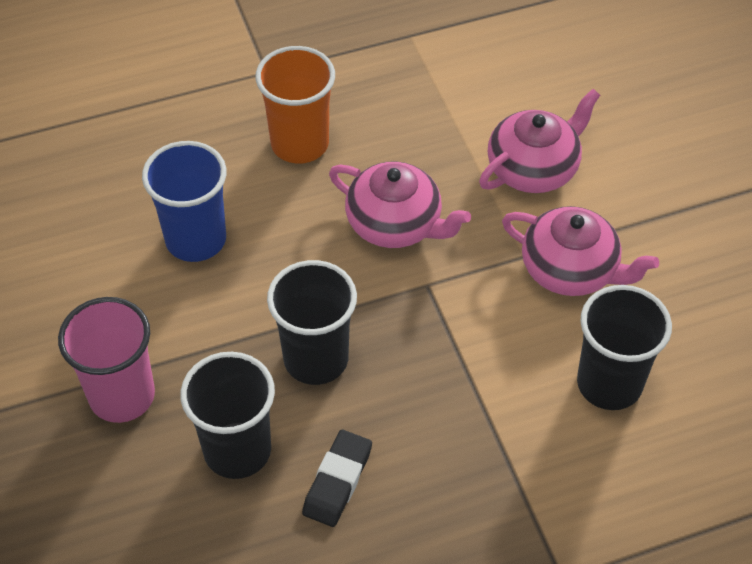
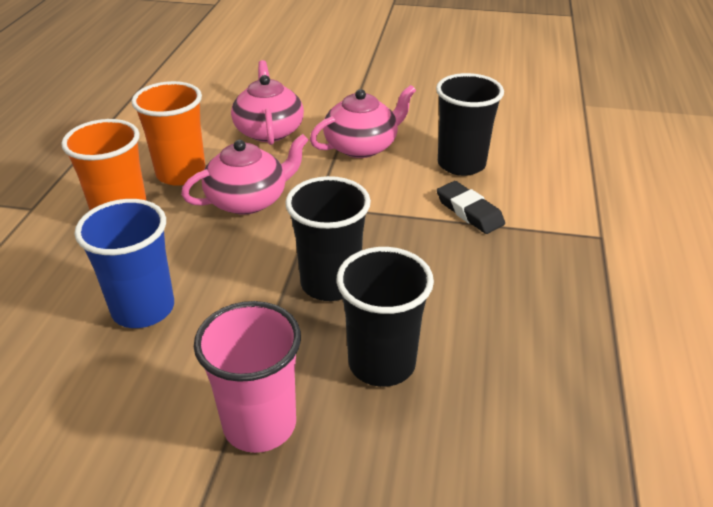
camera: 60 degrees left, 15 degrees down
(337, 481) = (453, 314): black eraser -> black eraser (469, 211)
(398, 143) = (181, 174): none -> orange cup

